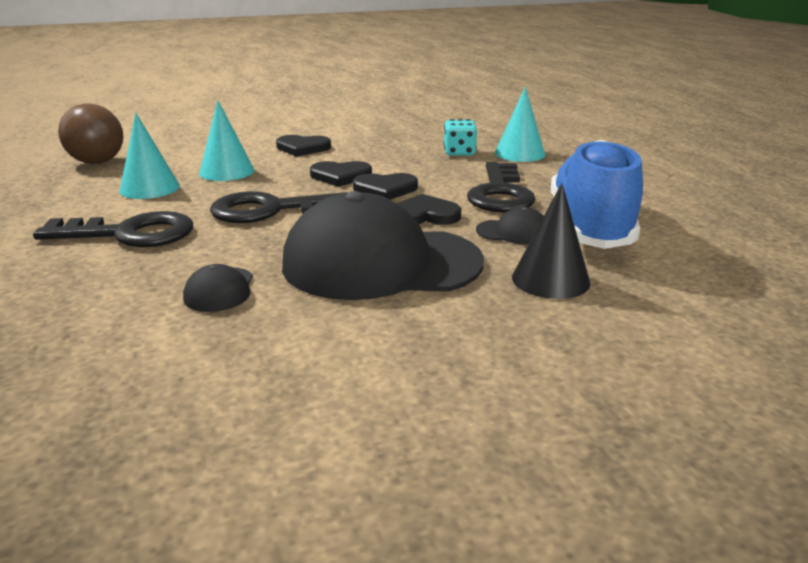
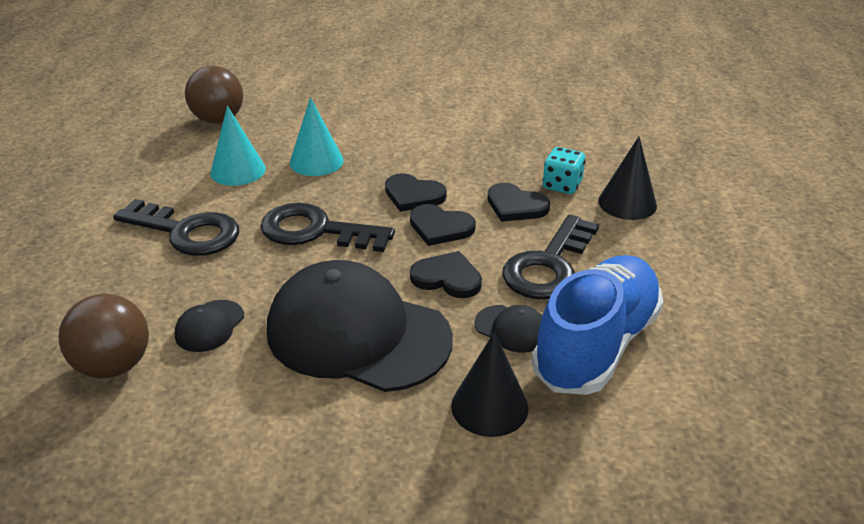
camera: 25 degrees right, 10 degrees up
(130, 342) = (114, 365): none -> brown ball
(302, 148) = (409, 139): black heart -> black heart (516, 206)
(519, 153) = (627, 203): turquoise cone -> black cone

